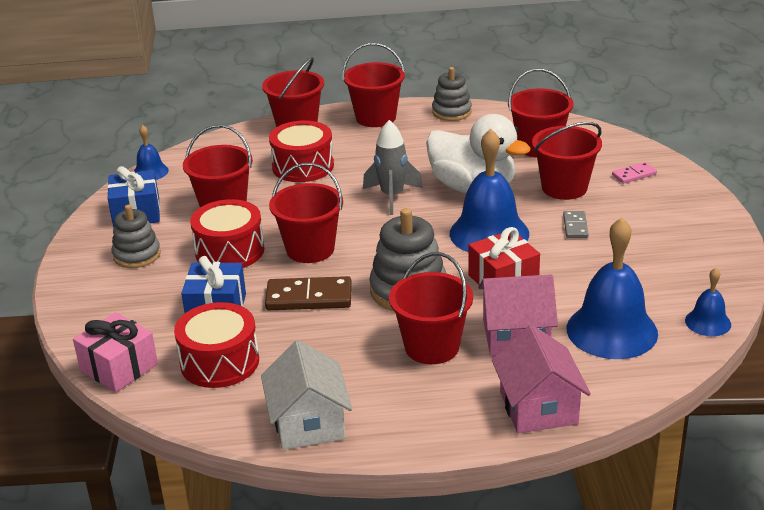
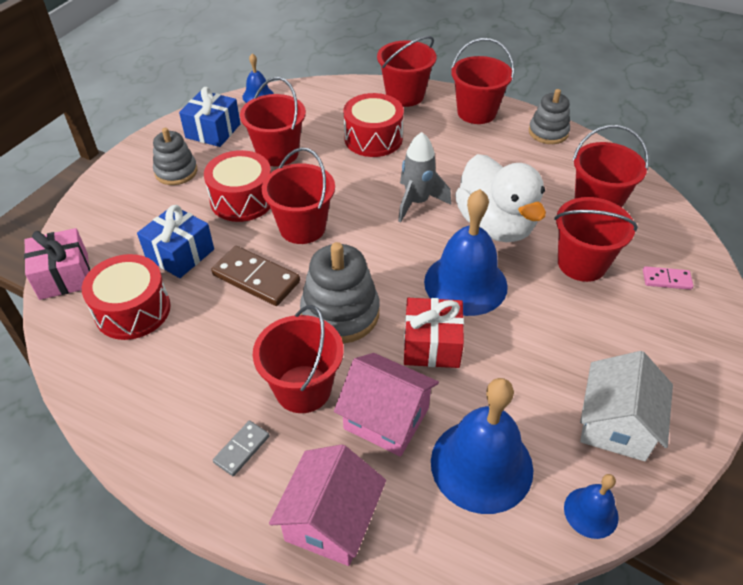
camera: 30 degrees right, 15 degrees up
(308, 423) = (134, 416): white house -> white house (616, 424)
(575, 226) = (554, 315): grey domino -> grey domino (242, 449)

